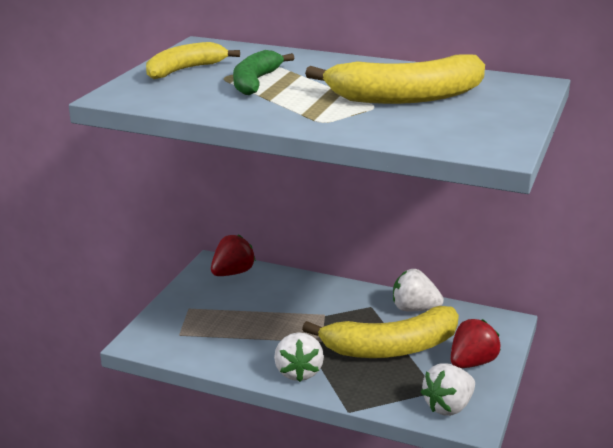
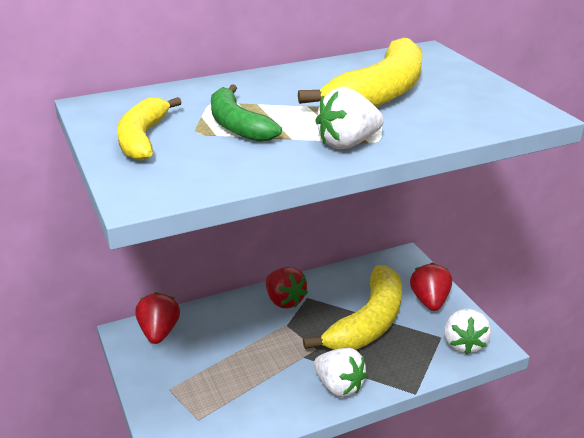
camera: 45 degrees left, 5 degrees up
(349, 299) = (284, 301): none -> red strawberry
(414, 309) = (338, 281): white strawberry -> white strawberry (347, 143)

